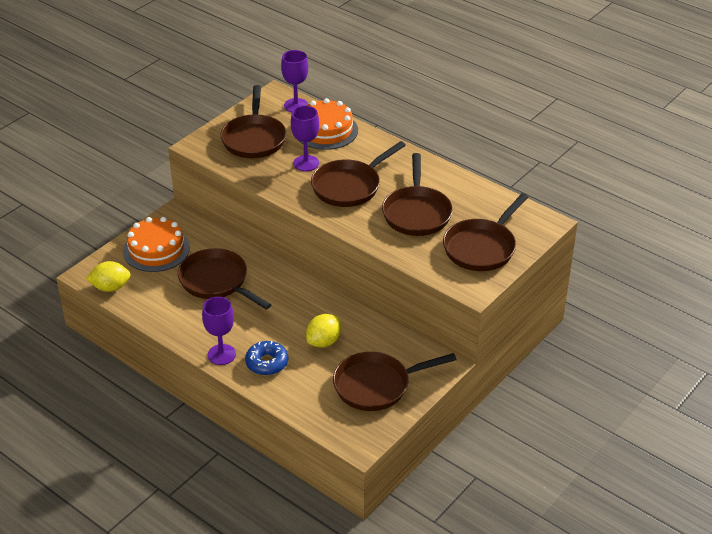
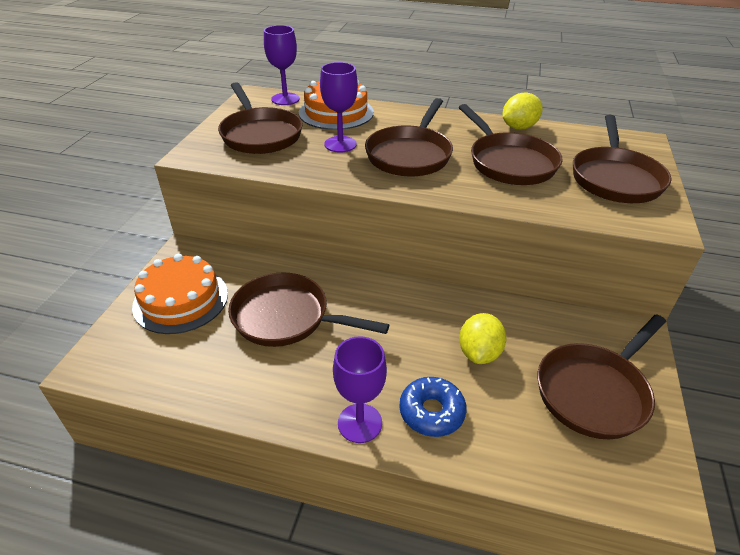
camera: 25 degrees left, 0 degrees up
(110, 287) = (135, 373): yellow lemon -> yellow lemon (518, 127)

